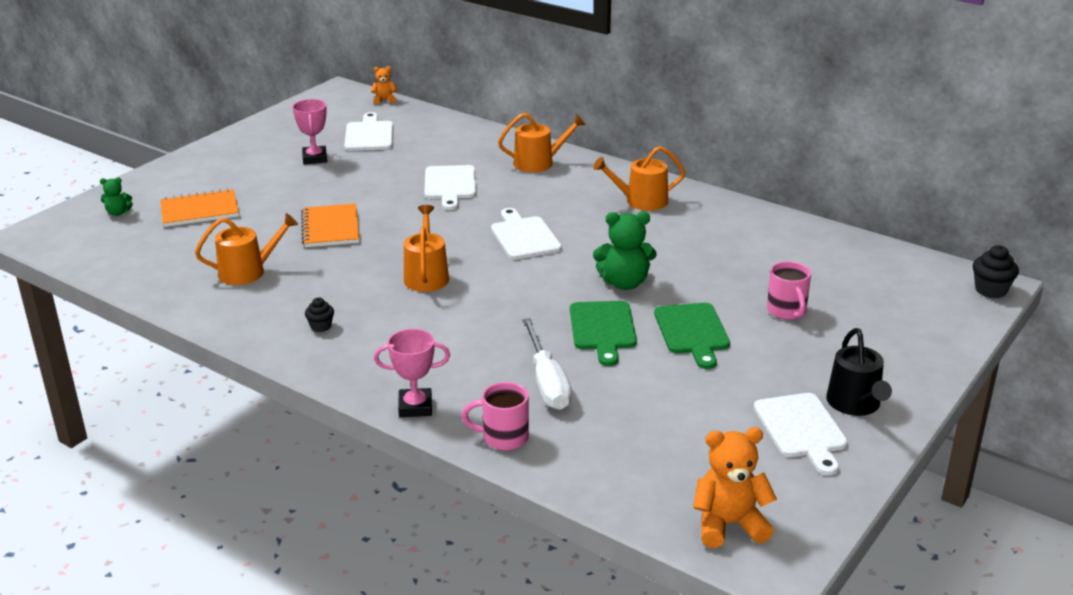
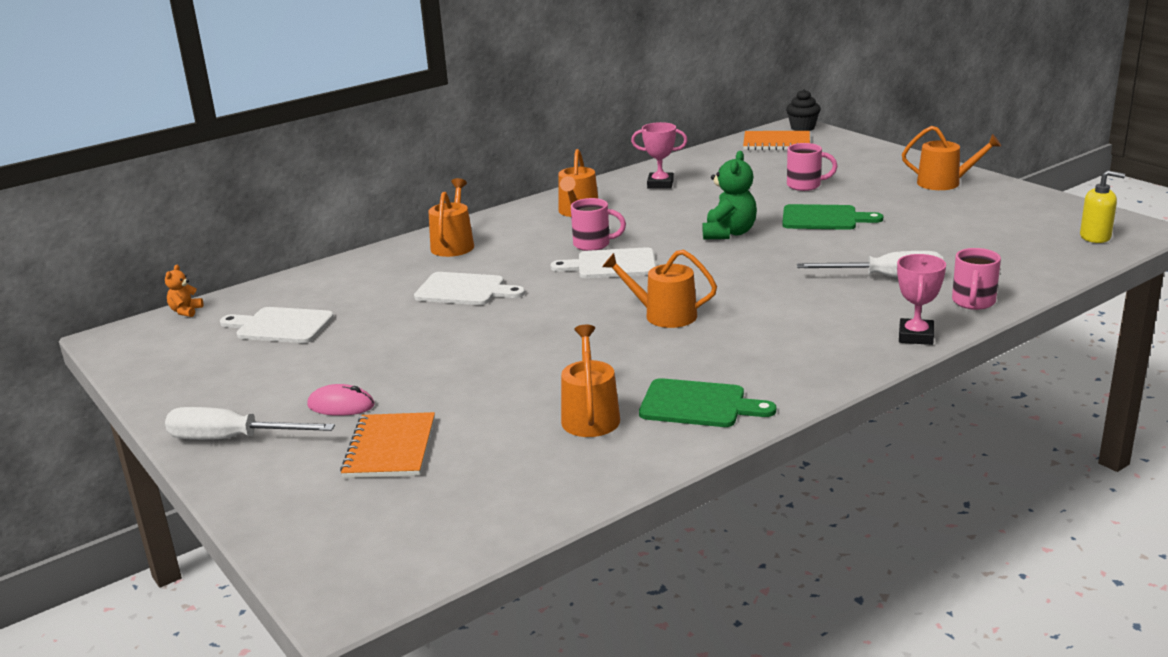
camera: 70 degrees left, 5 degrees down
(118, 213) = (338, 517): green teddy bear -> none
(209, 160) = (232, 439): none -> white screwdriver
(255, 182) = (341, 405): none -> pink mouse
(315, 158) = (311, 363): pink trophy -> pink trophy (660, 184)
(321, 326) = (743, 376): black cupcake -> none
(331, 228) = (514, 361): orange notebook -> orange notebook (776, 143)
(566, 221) = (593, 244): none -> pink mug
(603, 329) = (805, 249): green cutting board -> green cutting board (698, 405)
(729, 525) = (1095, 237): orange teddy bear -> yellow soap dispenser
(801, 429) = (975, 202): white cutting board -> none
(855, 404) = (944, 183): black watering can -> orange watering can

